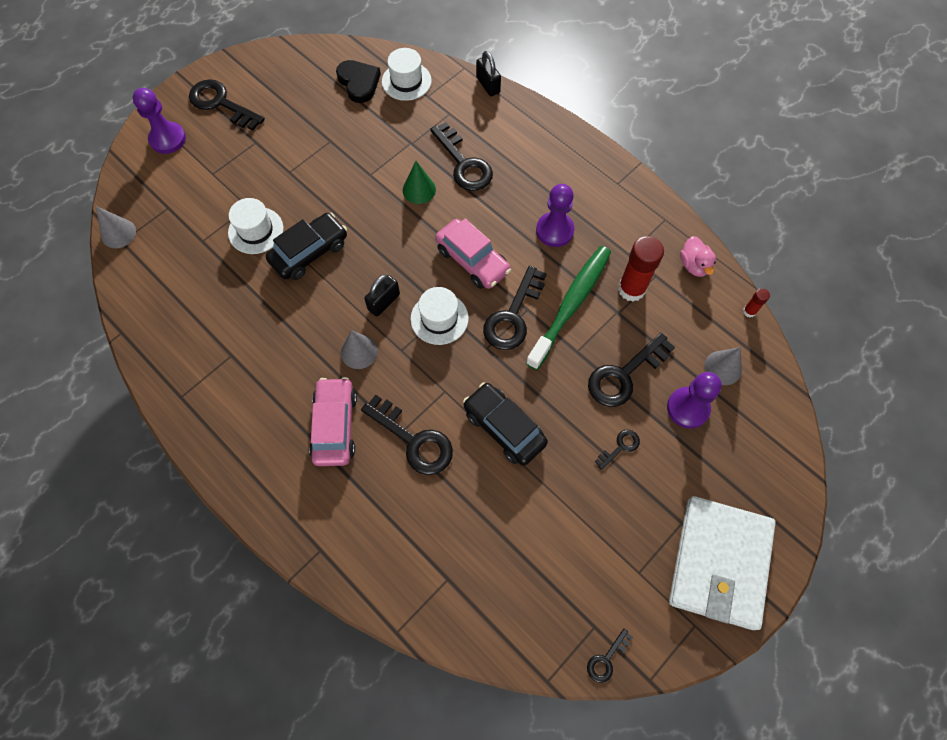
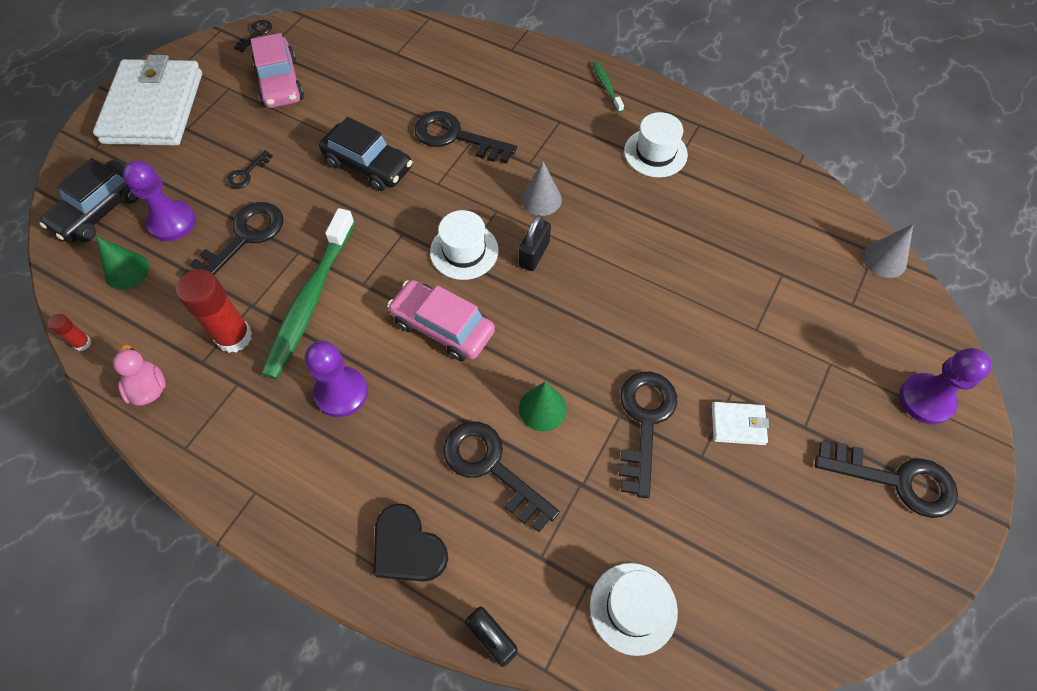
camera: 165 degrees right, 5 degrees down
(243, 467) = (606, 86): none -> green toothbrush
(256, 230) = (726, 301): white hat -> white hat (655, 153)
(296, 152) = (738, 424): none -> white wallet
(309, 252) = (647, 290): black car -> black car (100, 210)
(335, 426) = (537, 133): pink car -> pink car (280, 83)
(359, 83) = (709, 582): black heart -> black heart (407, 547)
(513, 315) = (378, 273): black key -> black key (644, 422)
(723, 368) = (127, 271): grey cone -> green cone

